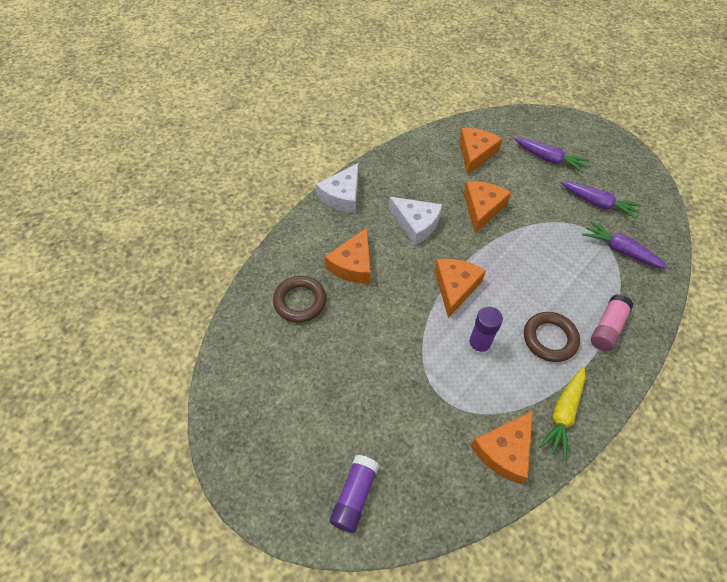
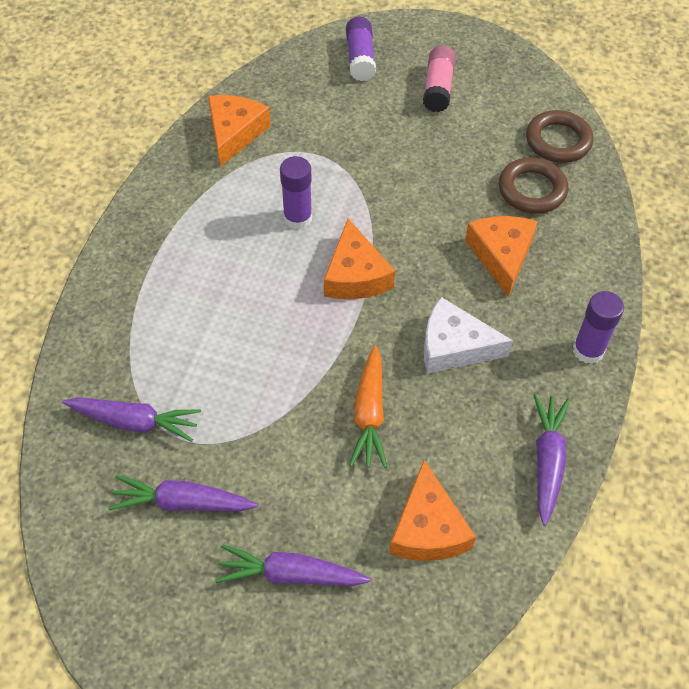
camera: 155 degrees right, 0 degrees up
(342, 196) = (588, 350): white cheese -> purple glue stick
(401, 158) = (547, 461): none -> purple carrot
(482, 208) = (369, 414): orange cheese -> orange carrot
(550, 339) = (214, 255): brown ring -> brown ring (558, 141)
(563, 414) = (181, 184): yellow carrot -> none
(607, 328) = (142, 295): pink glue stick -> pink glue stick (438, 88)

